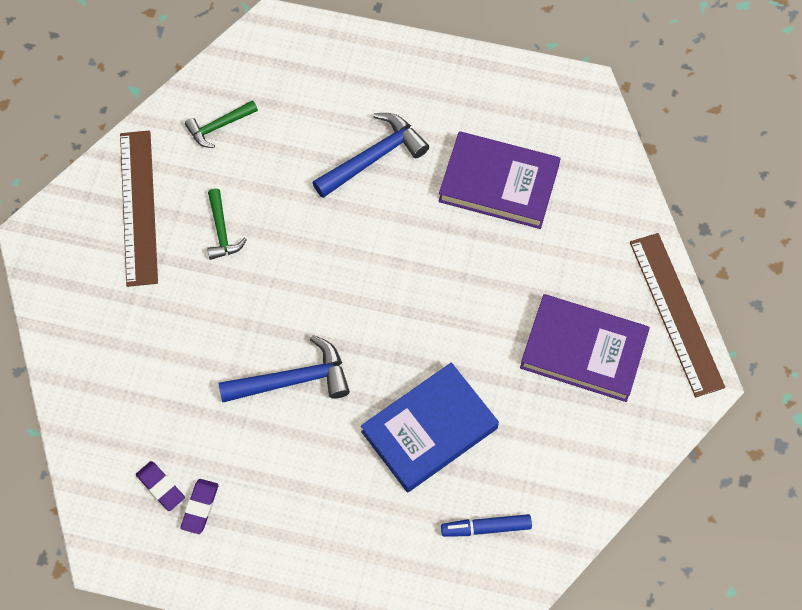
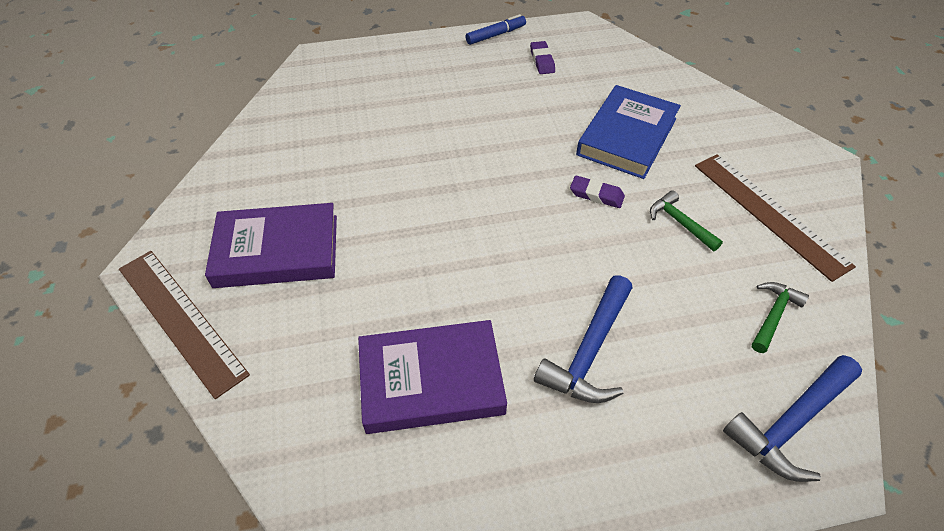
camera: 155 degrees right, 15 degrees down
(161, 487) = (577, 61): purple eraser -> purple eraser (596, 195)
(293, 380) = (531, 144): blue hammer -> blue hammer (791, 423)
(429, 430) = (398, 150): blue book -> blue book (627, 136)
(486, 528) = (325, 111): blue marker -> blue marker (495, 35)

